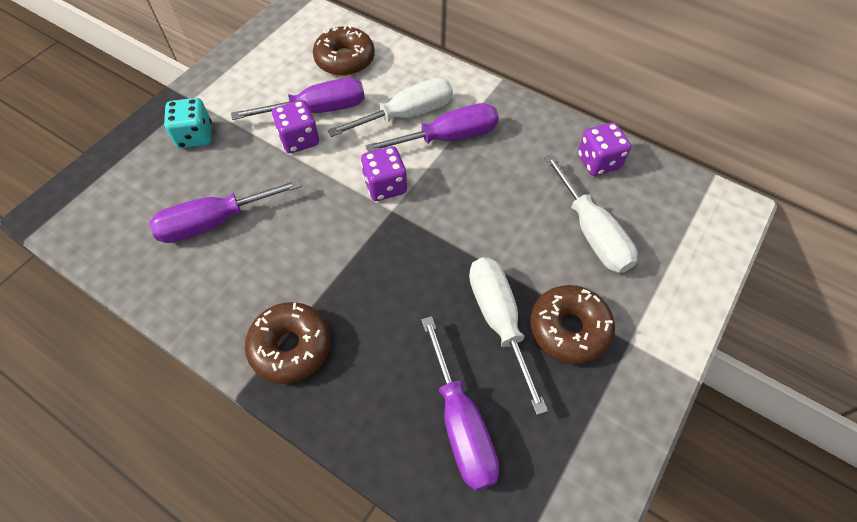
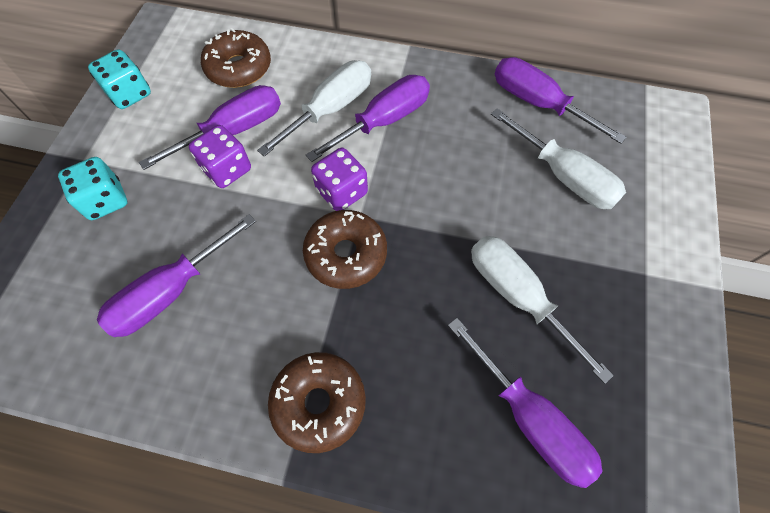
camera: 20 degrees left, 5 degrees up
(248, 57) = (130, 94): none -> turquoise dice
(569, 329) = (586, 281): brown donut -> brown donut (346, 254)
(598, 162) = (538, 103): purple dice -> purple screwdriver

